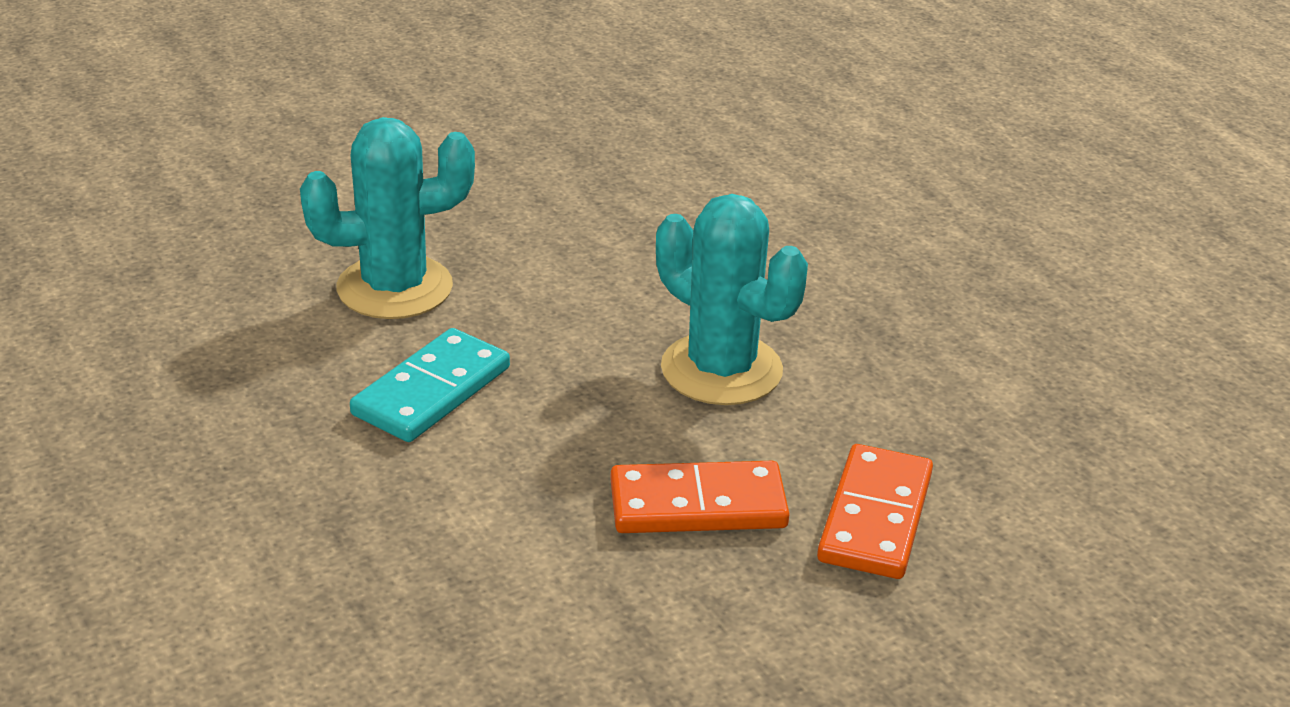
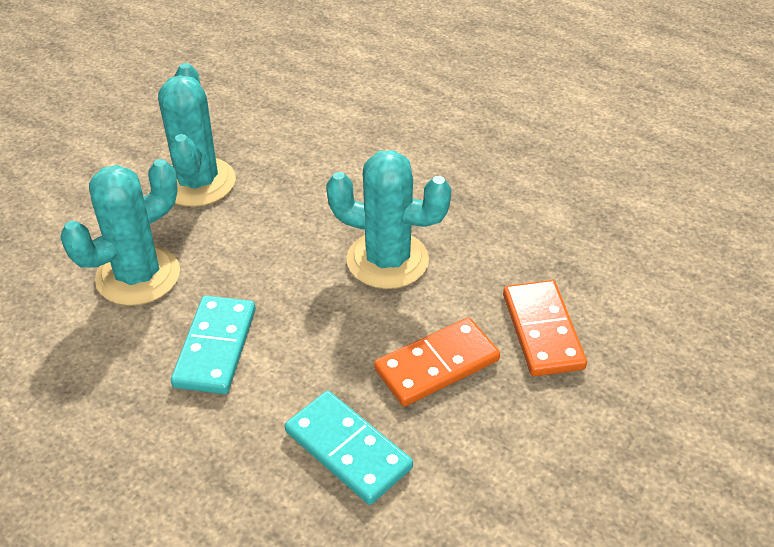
camera: 25 degrees left, 10 degrees up
(512, 553) = (347, 450): none -> turquoise domino
(539, 211) = (197, 182): none -> turquoise cactus

